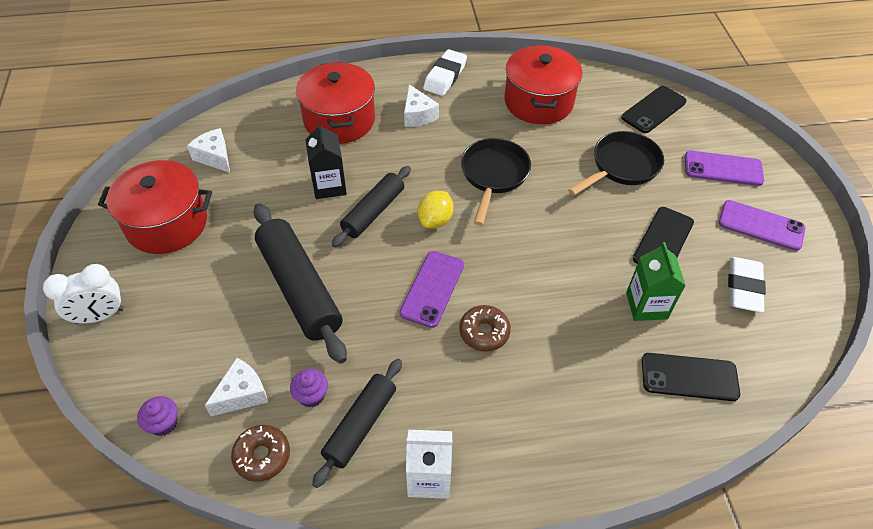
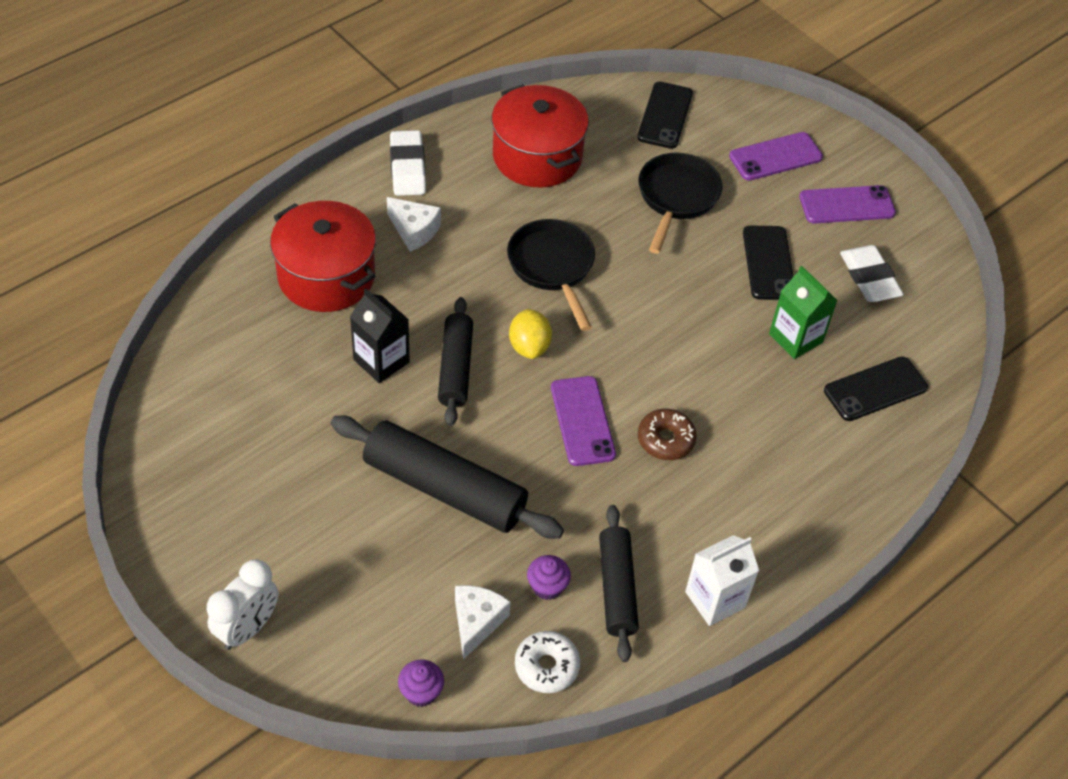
camera: 35 degrees left, 0 degrees up
(167, 223) = (228, 492): red pot -> none
(214, 157) = (213, 388): white cheese -> none
(262, 456) = (546, 666): brown donut -> white donut

